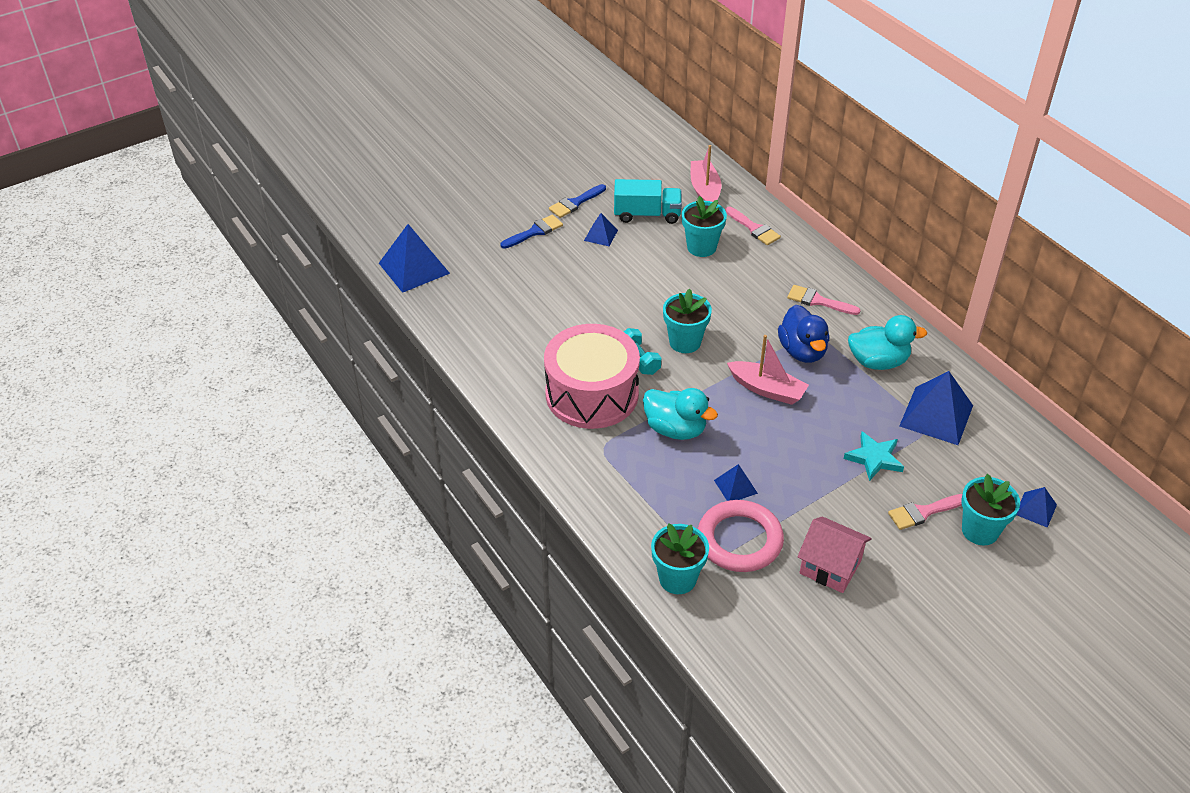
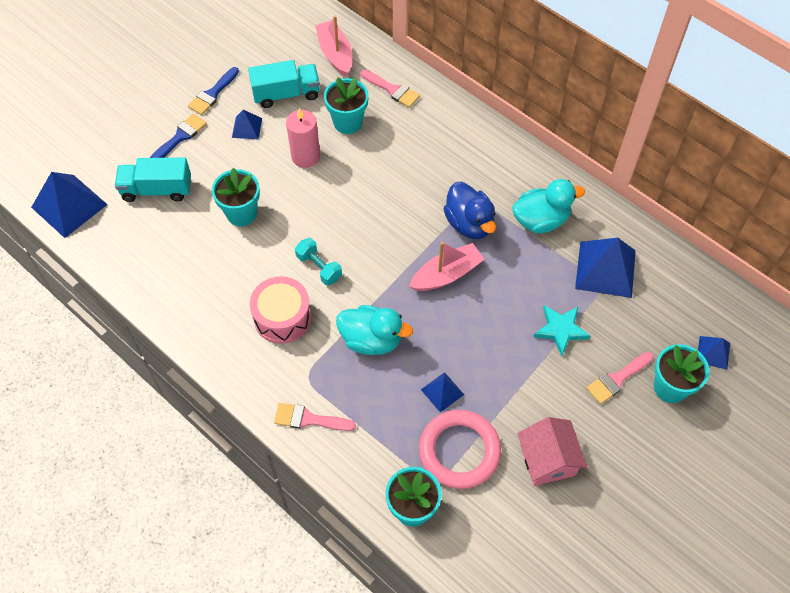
camera: 15 degrees left, 15 degrees up
(500, 270) = (157, 189): none -> turquoise truck
(592, 394) = (282, 317): pink drum -> pink drum, size x0.63
(652, 268) = (305, 156): none -> pink candle
(685, 342) = (357, 237): turquoise flower pot -> turquoise flower pot (241, 213)
(767, 389) = (446, 274): pink boat -> pink boat turned 45 degrees counterclockwise
(818, 301) = (471, 162): pink brush -> pink brush (308, 419)
(830, 567) = (547, 460): pink house -> pink house turned 60 degrees clockwise

